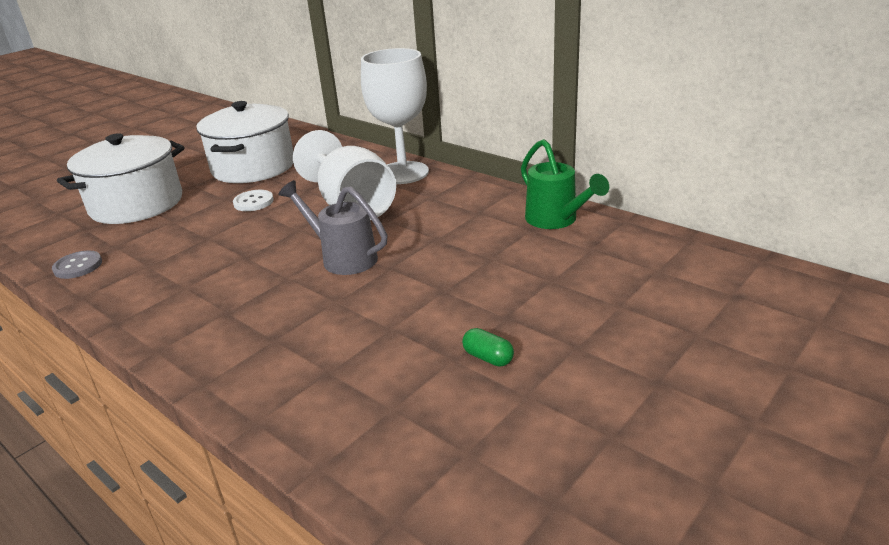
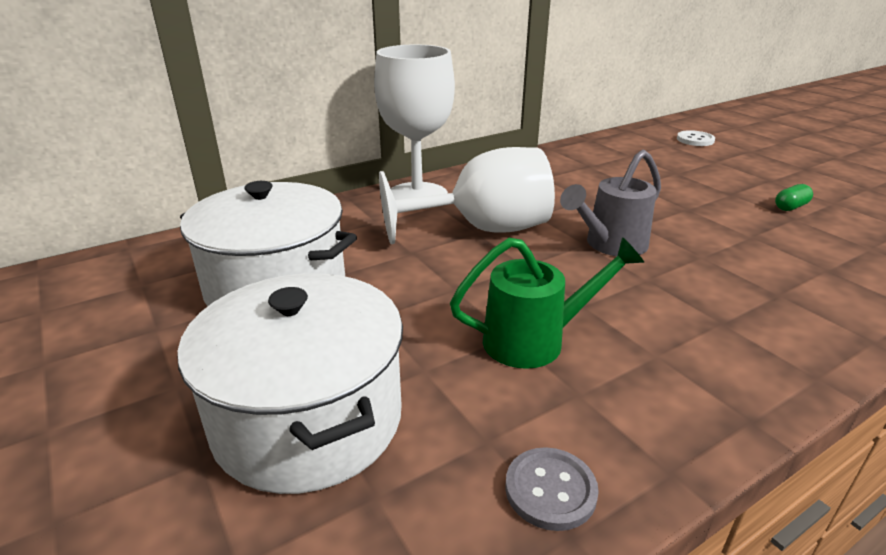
camera: 75 degrees left, 0 degrees up
(253, 202) = (414, 292): white button -> white button (695, 140)
(556, 220) = (577, 156): green watering can -> green watering can (535, 340)

